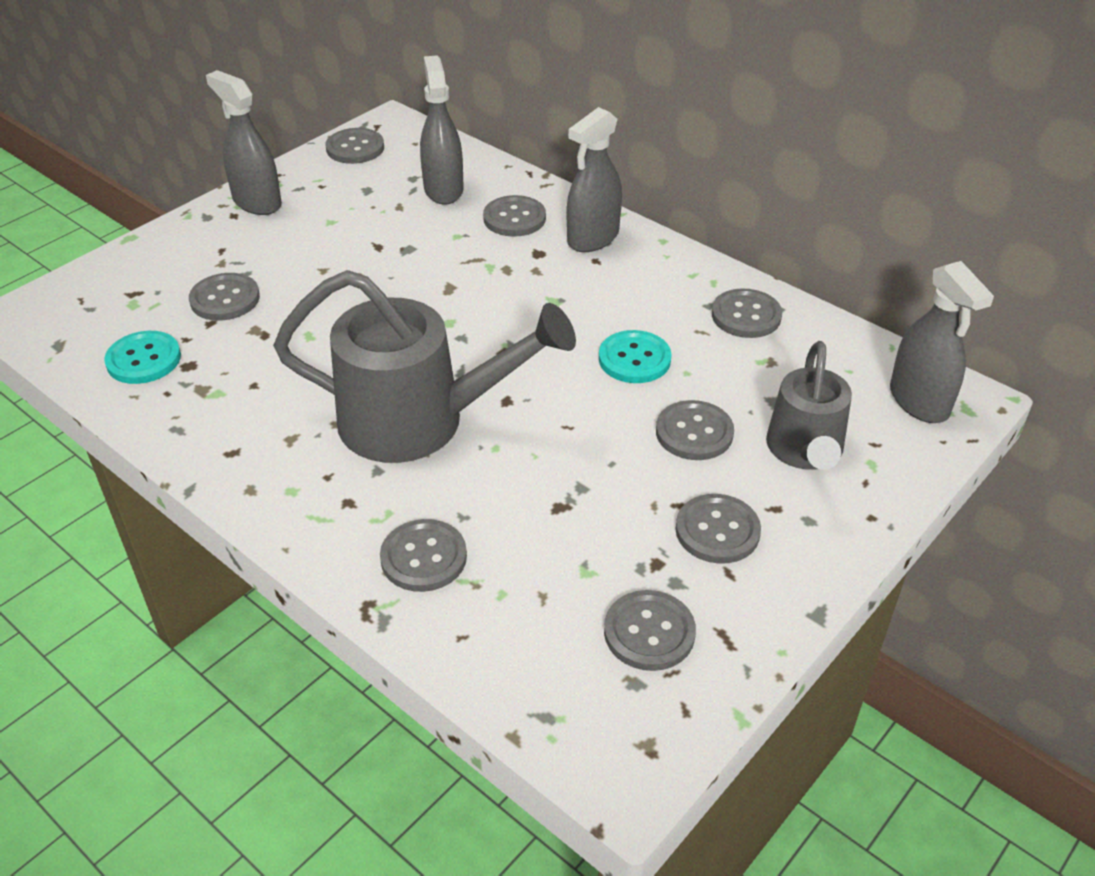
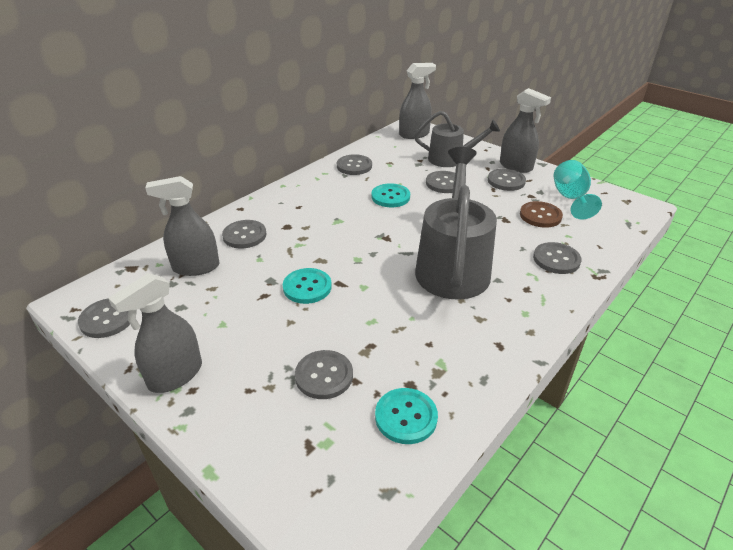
camera: 90 degrees left, 5 degrees down
(388, 279) = (307, 287): none -> turquoise button
(574, 563) = (540, 216): none -> brown button
(593, 238) = (275, 207): grey spray bottle -> grey spray bottle (516, 166)
(649, 632) = (570, 198): grey button -> turquoise goblet

